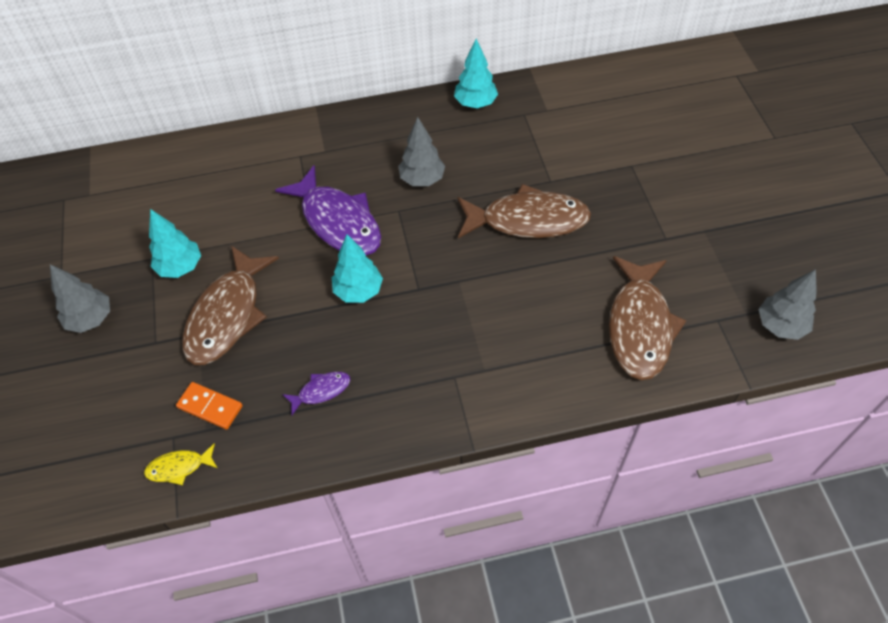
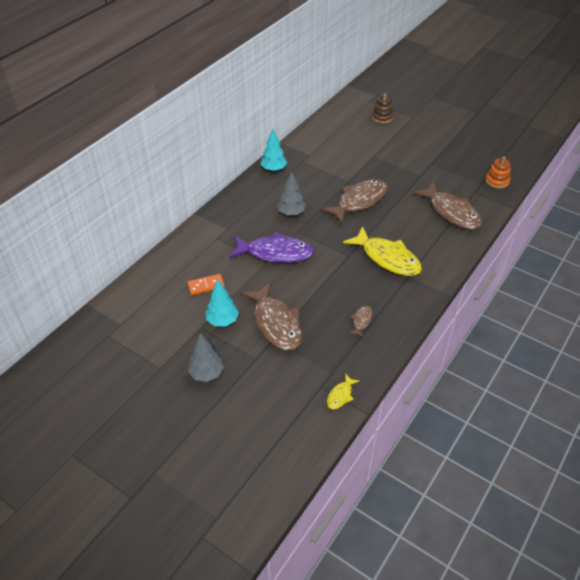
camera: 45 degrees left, 10 degrees down
(210, 407) = (320, 363): orange domino -> orange domino (206, 285)
(321, 391) = (361, 321): purple fish -> brown fish
(358, 291) = (324, 273): turquoise tree -> none
(462, 329) = (387, 258): none -> yellow fish
(723, 111) = (382, 117): none -> brown stacking toy
(780, 326) = (497, 181): grey tree -> orange stacking toy

